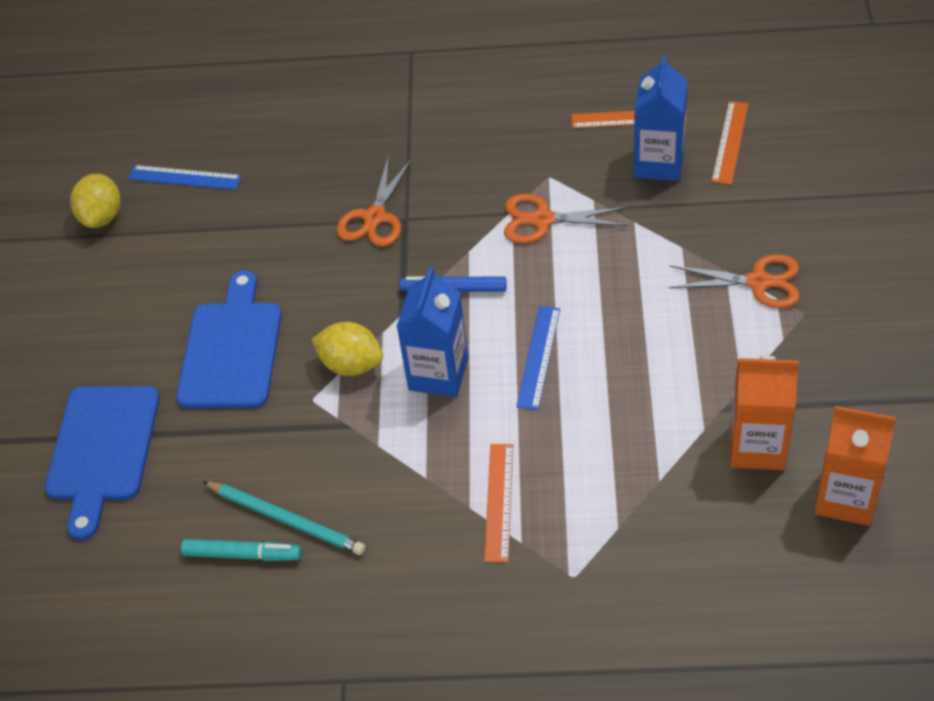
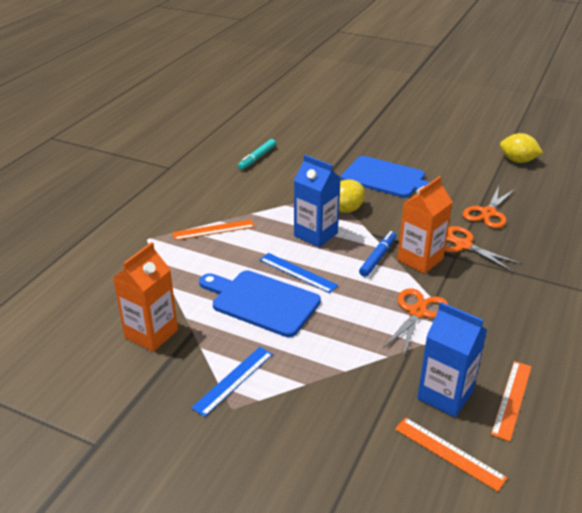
camera: 110 degrees right, 15 degrees down
(102, 450) = (349, 137): blue cutting board -> blue cutting board (261, 302)
(184, 177) = (539, 189): blue ruler -> blue ruler (233, 380)
(286, 520) = (265, 172): turquoise pencil -> none
(499, 502) = (213, 230): orange ruler -> orange ruler turned 45 degrees counterclockwise
(758, 282) = (280, 396): orange scissors -> orange scissors (488, 213)
(846, 498) = (79, 355): orange carton -> orange carton (420, 259)

